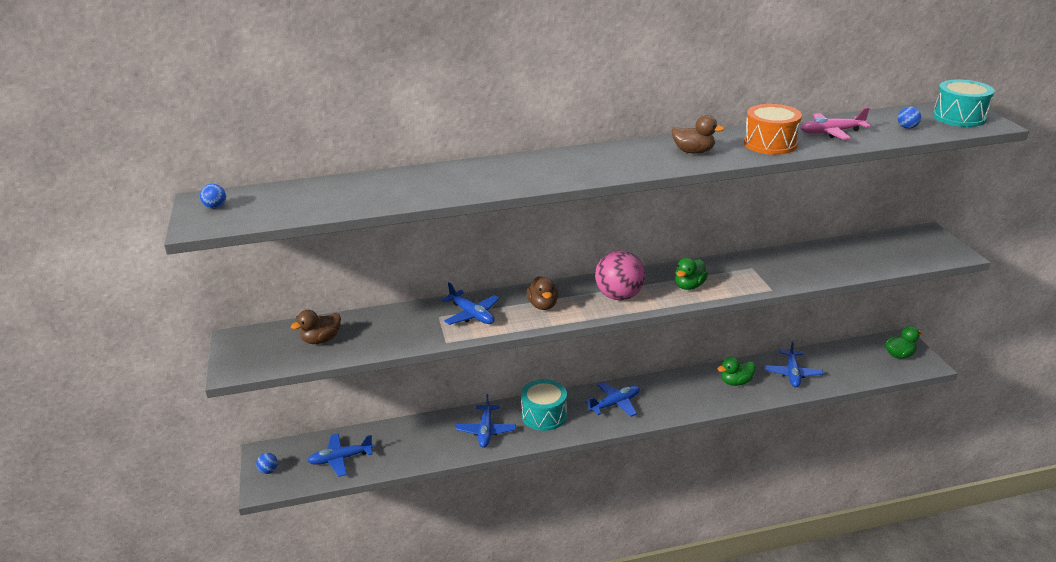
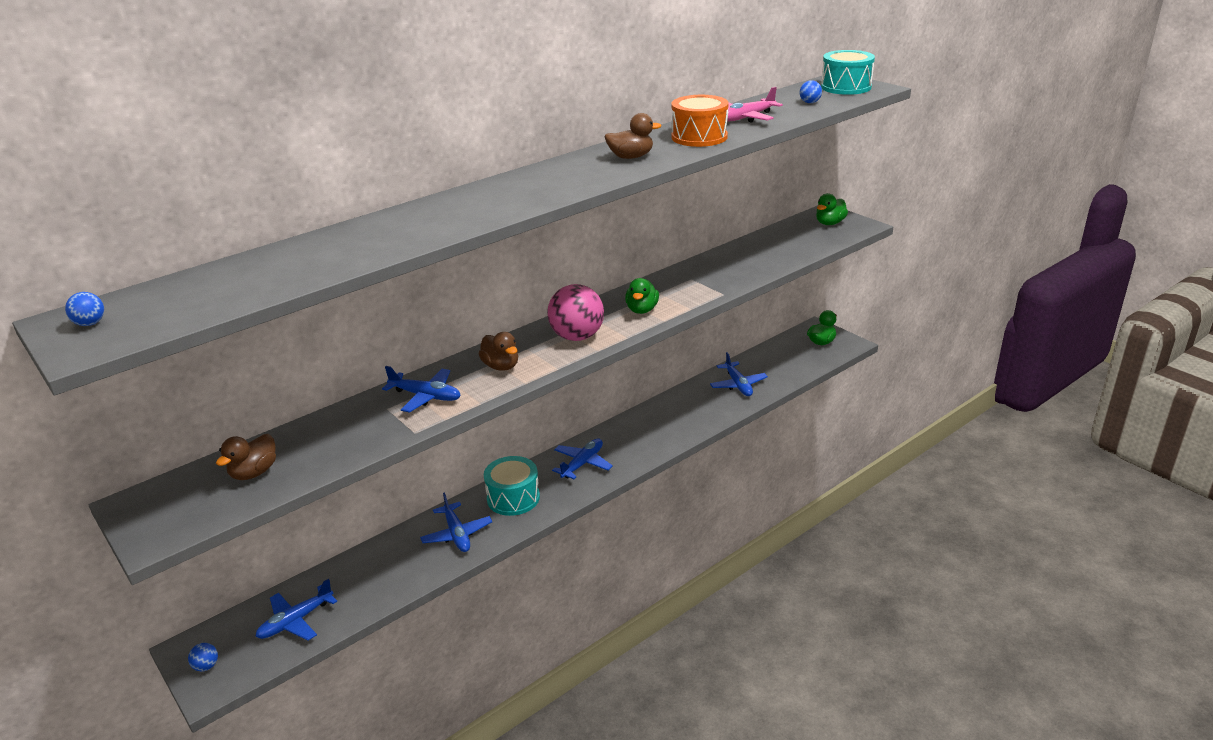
camera: 25 degrees left, 0 degrees up
(735, 382) = (690, 408): green duck -> green duck (830, 223)

